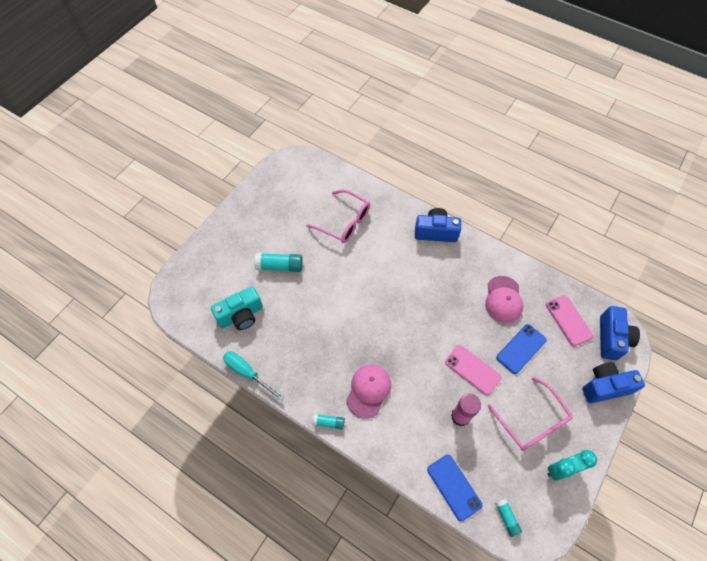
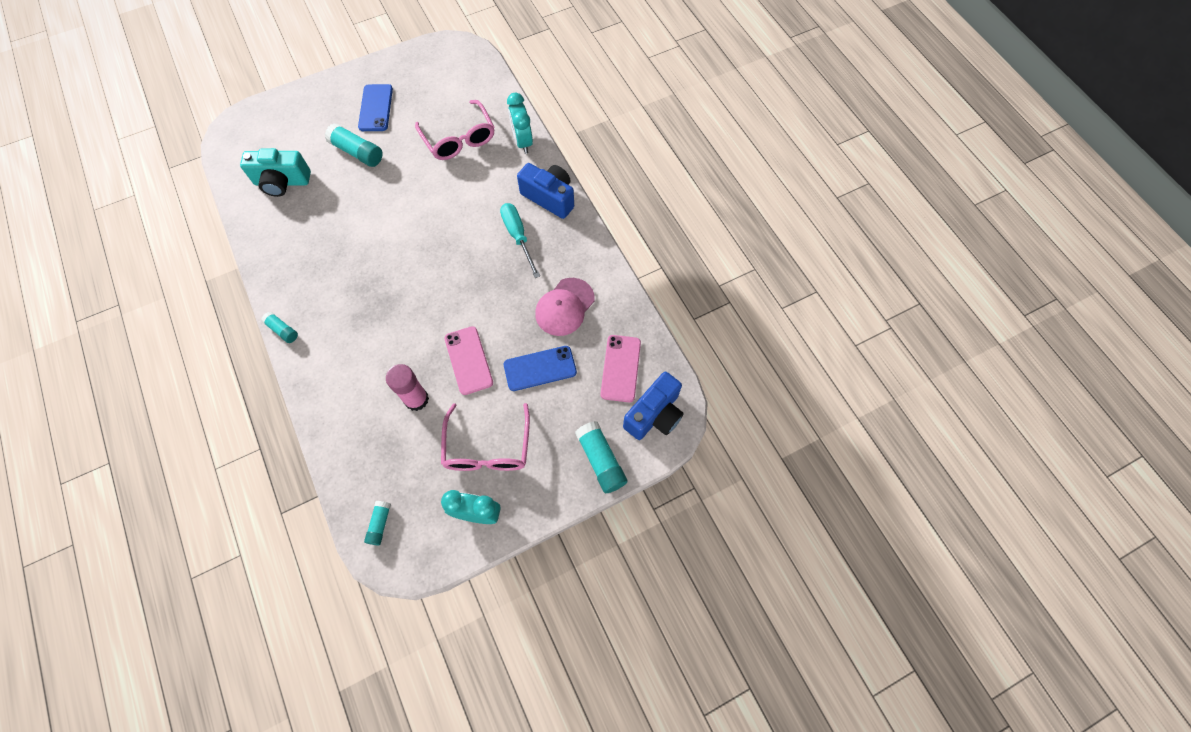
camera: 30 degrees right, 5 degrees up
(247, 373) = (245, 240): turquoise screwdriver -> turquoise screwdriver (518, 236)
(368, 390) = (345, 321): pink cap -> none
(388, 203) = (522, 141): none -> turquoise clock
(454, 487) = (352, 463): blue phone -> blue phone (375, 108)
(605, 386) = (601, 460): blue camera -> turquoise glue stick

